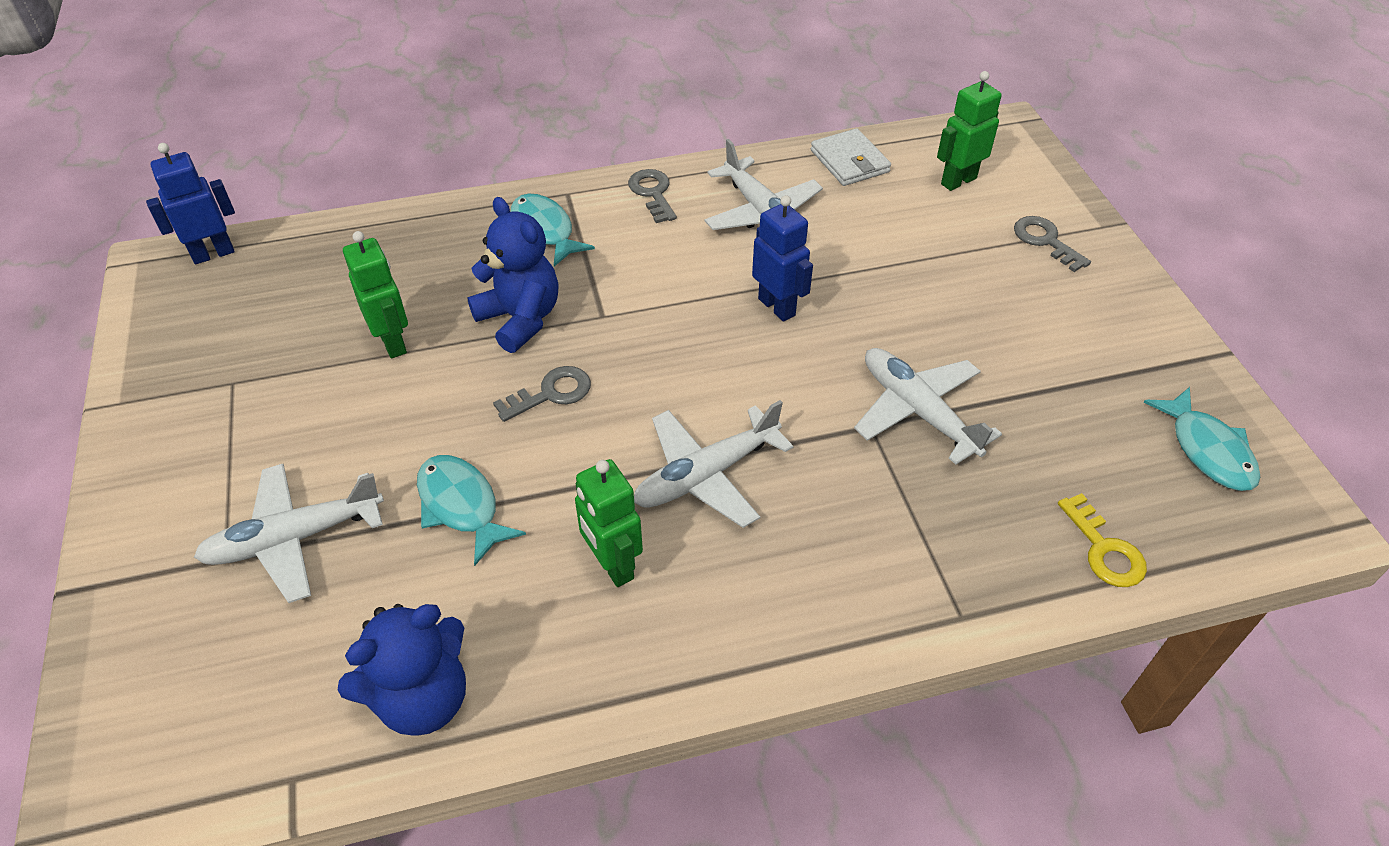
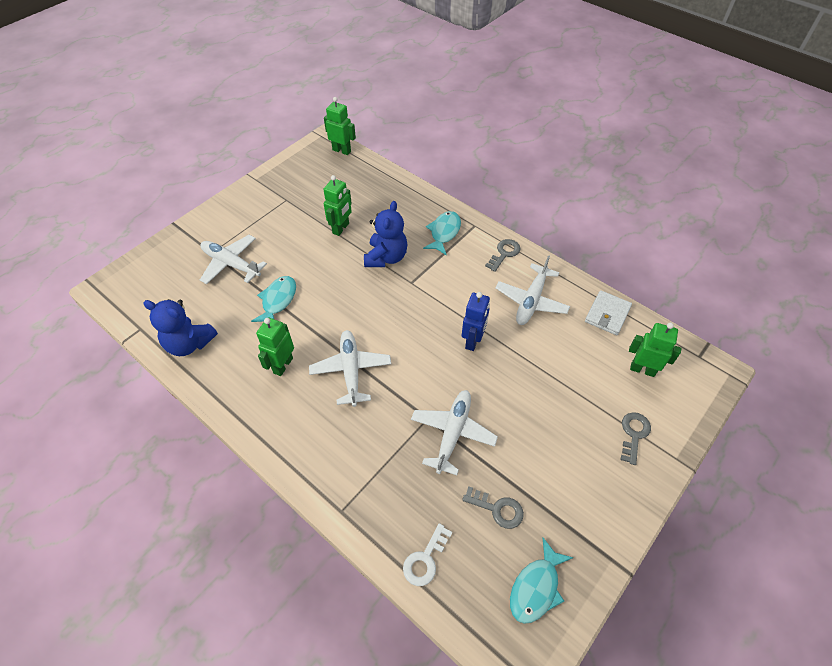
camera: 55 degrees right, 5 degrees up
(213, 254) = (342, 150): blue robot -> green robot
(551, 393) = (354, 292): grey key -> grey key (497, 509)
(706, 475) = (351, 370): white plane -> white plane turned 60 degrees clockwise
(1104, 549) = (425, 559): yellow key -> white key

